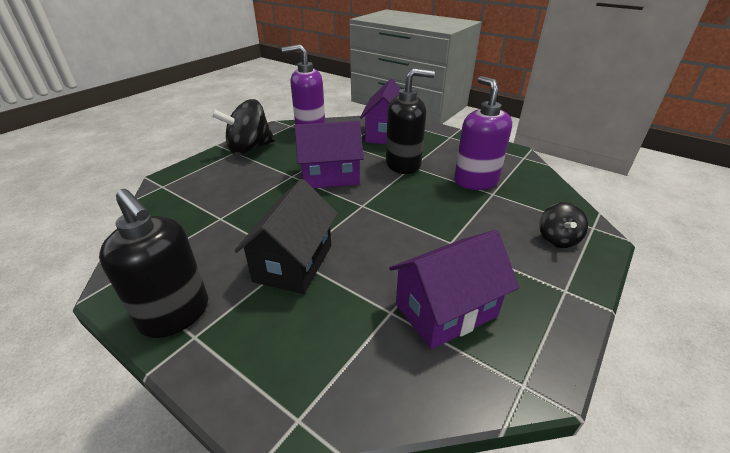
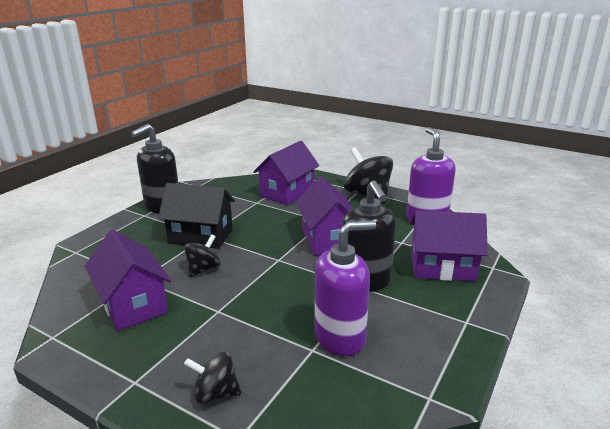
camera: 85 degrees right, 10 degrees down
(207, 195) = (287, 192): none -> purple house
(374, 256) = (203, 269): none -> black spinning top

